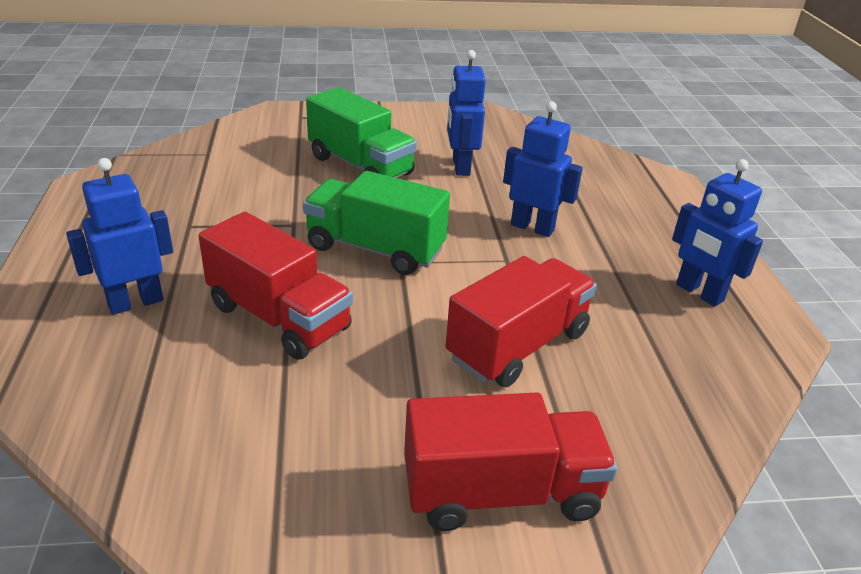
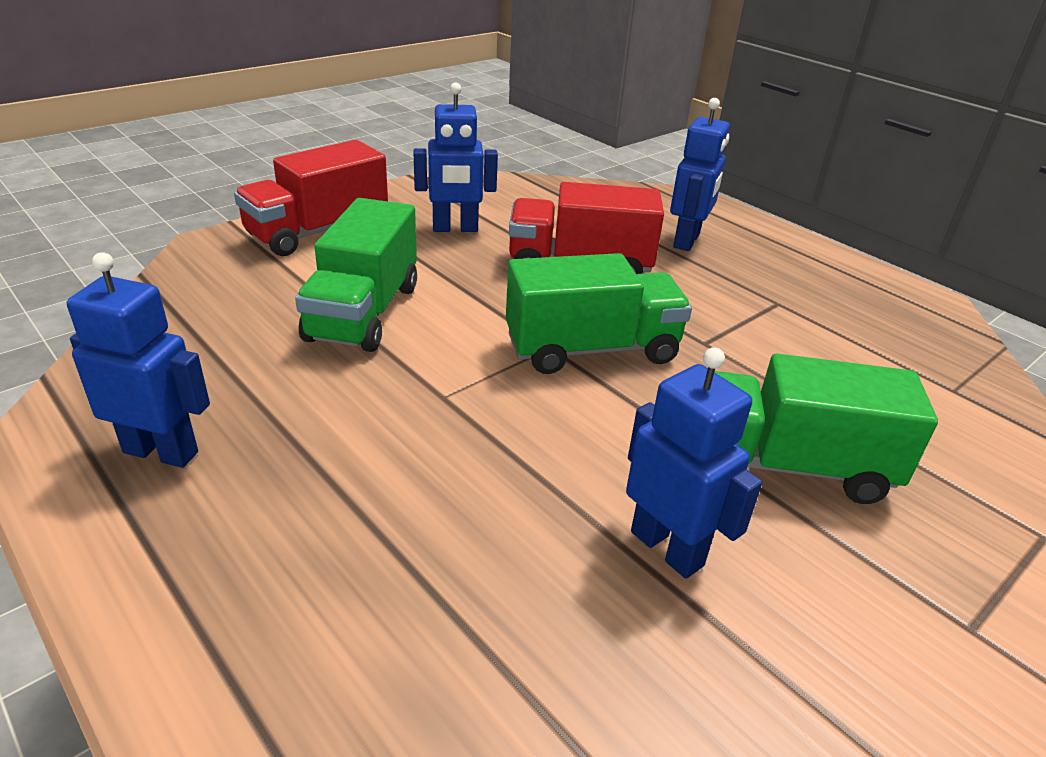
camera: 145 degrees right, 0 degrees up
(518, 346) = (364, 312): red truck -> green truck
(532, 227) = (447, 463): blue robot -> blue robot (455, 229)

